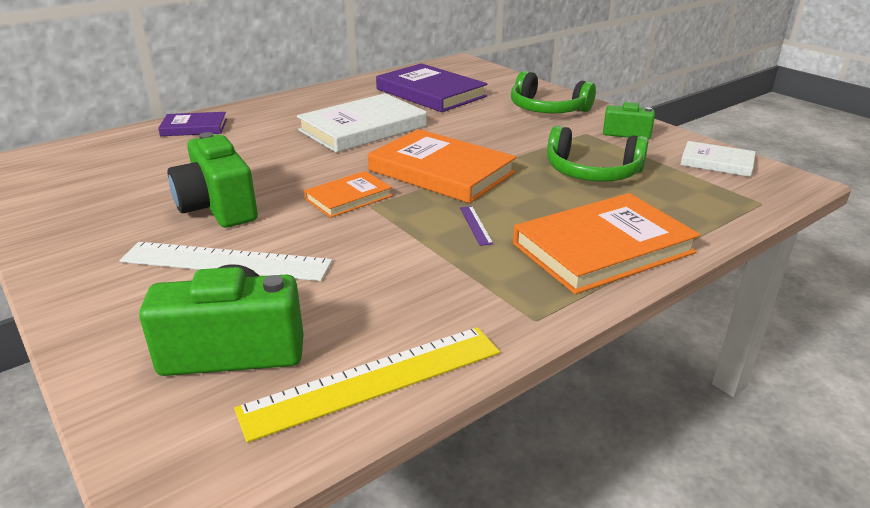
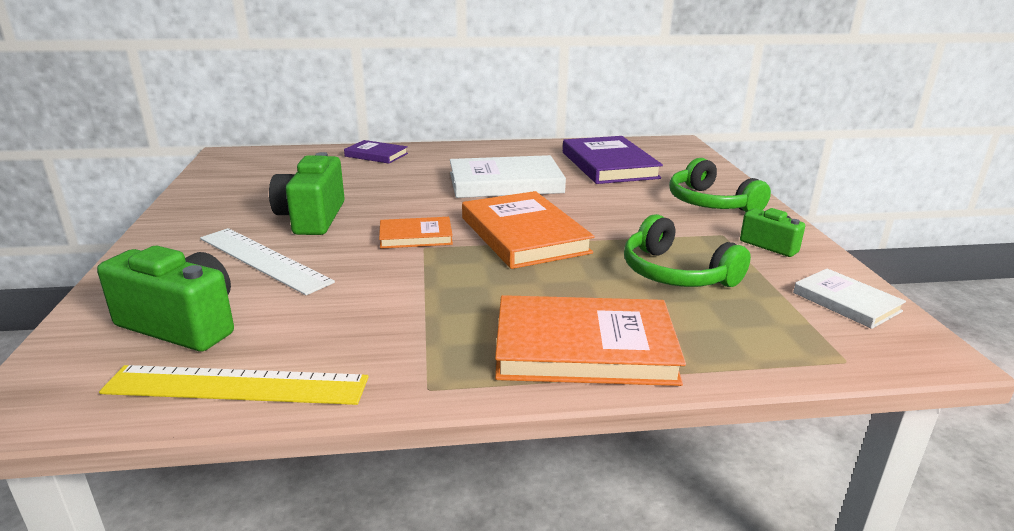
camera: 30 degrees right, 5 degrees down
(476, 225) = (490, 289): purple ruler -> none

